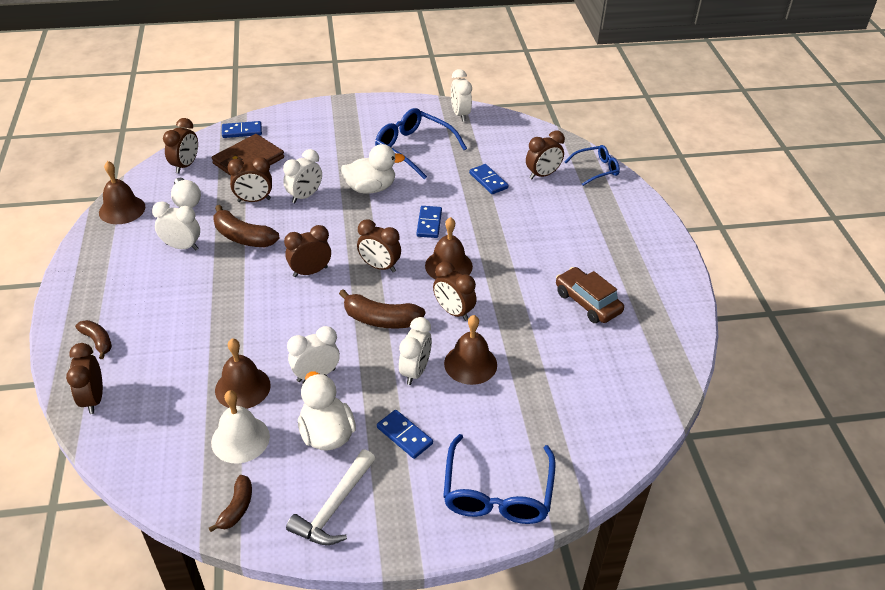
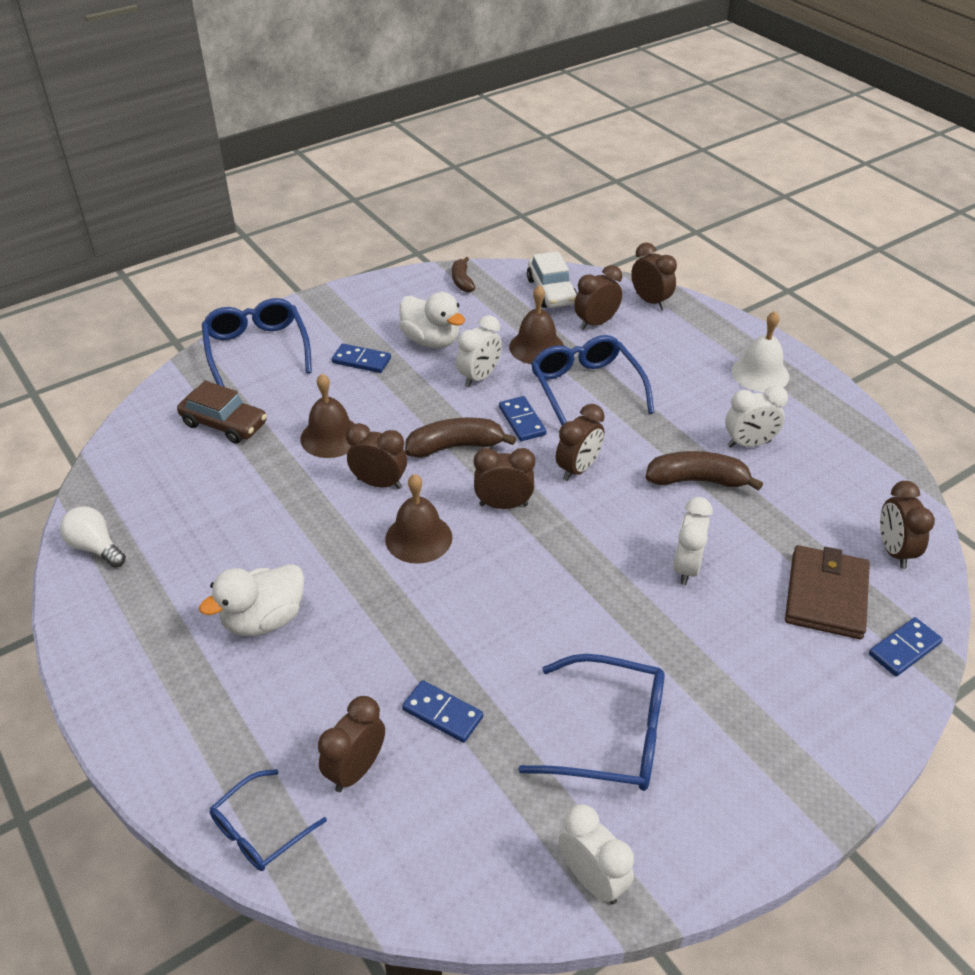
camera: 155 degrees right, 0 degrees up
(97, 341) = (705, 336): brown banana -> none
(122, 209) = (874, 460): brown bell -> none
(165, 452) = (551, 291): none -> white car
(186, 201) = (820, 499): white light bulb -> white light bulb (95, 547)
(240, 439) = (501, 316): white bell -> white bell (760, 373)
(244, 329) = (586, 389): none -> blue glasses
(254, 200) = (743, 534): brown clock -> brown clock (596, 323)
(334, 507) = (387, 302): white hammer -> none
(370, 188) = (611, 619): white duck -> white duck (264, 619)
(415, 371) = (384, 411): white clock -> none
(429, 223) = (484, 592): blue domino -> blue domino (522, 421)
(587, 302) = (216, 554): brown car -> brown car (224, 424)

